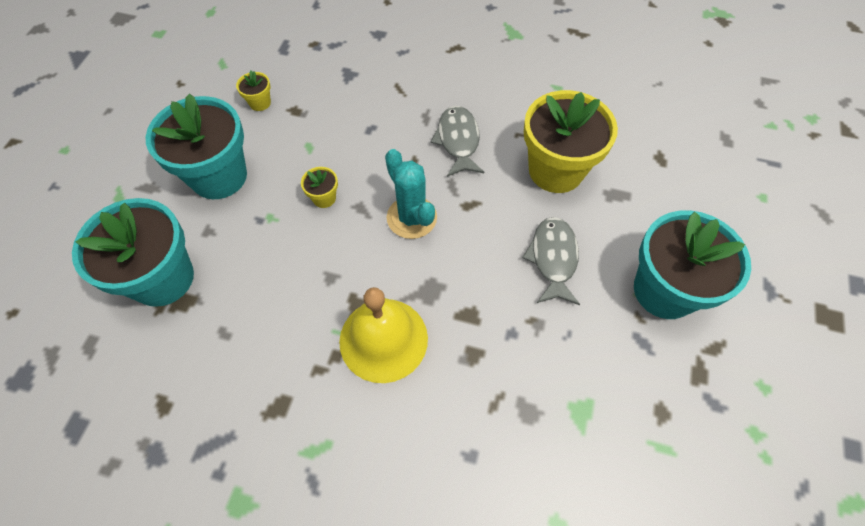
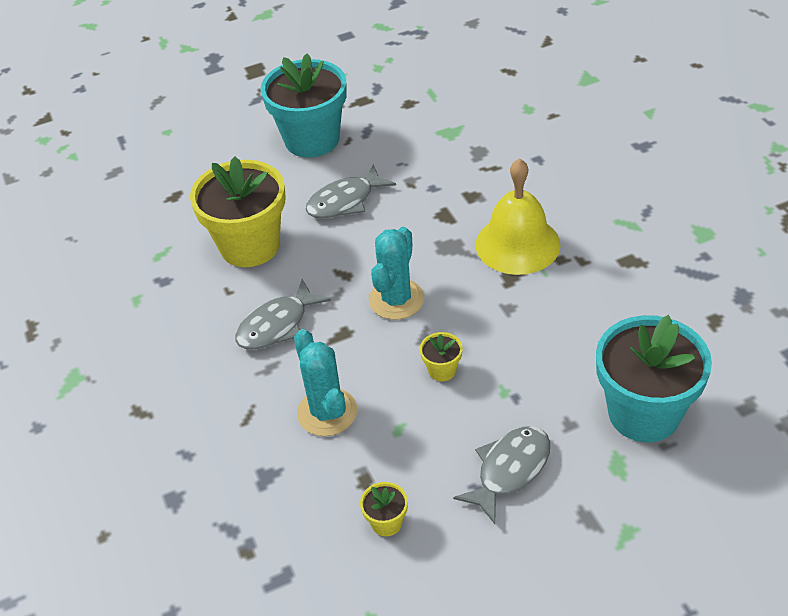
camera: 125 degrees left, 15 degrees down
(219, 176) = (510, 470): turquoise flower pot -> grey fish
(360, 123) = (327, 412): none -> turquoise cactus

